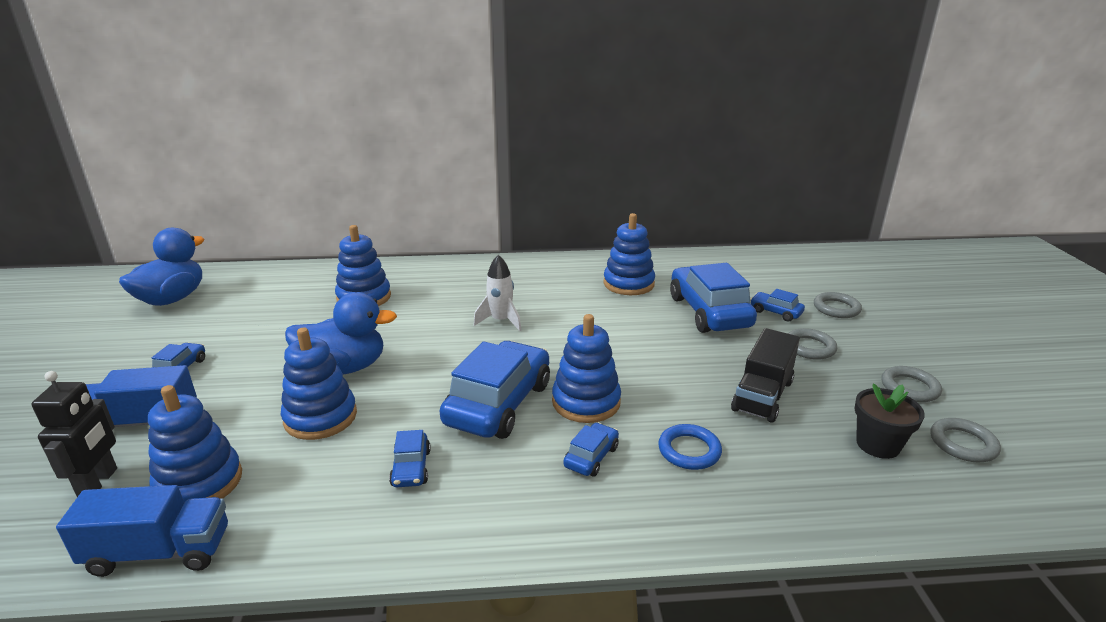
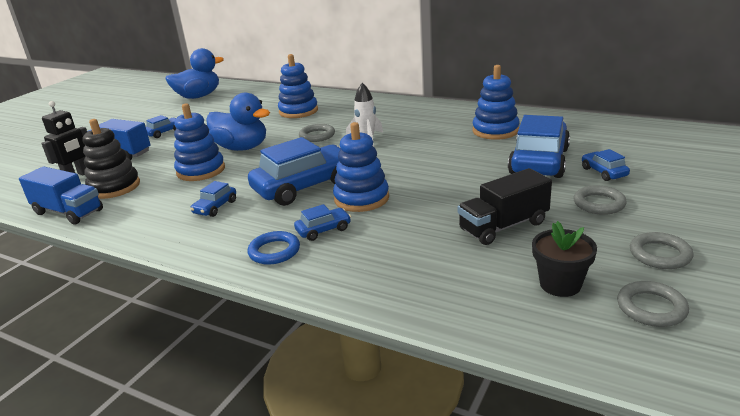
camera: 35 degrees right, 0 degrees up
(199, 483) = (114, 187): blue stacking toy -> black stacking toy
(689, 450) = (395, 245): blue ring -> blue ring (274, 251)
(836, 308) = (674, 180): grey ring -> grey ring (317, 136)

